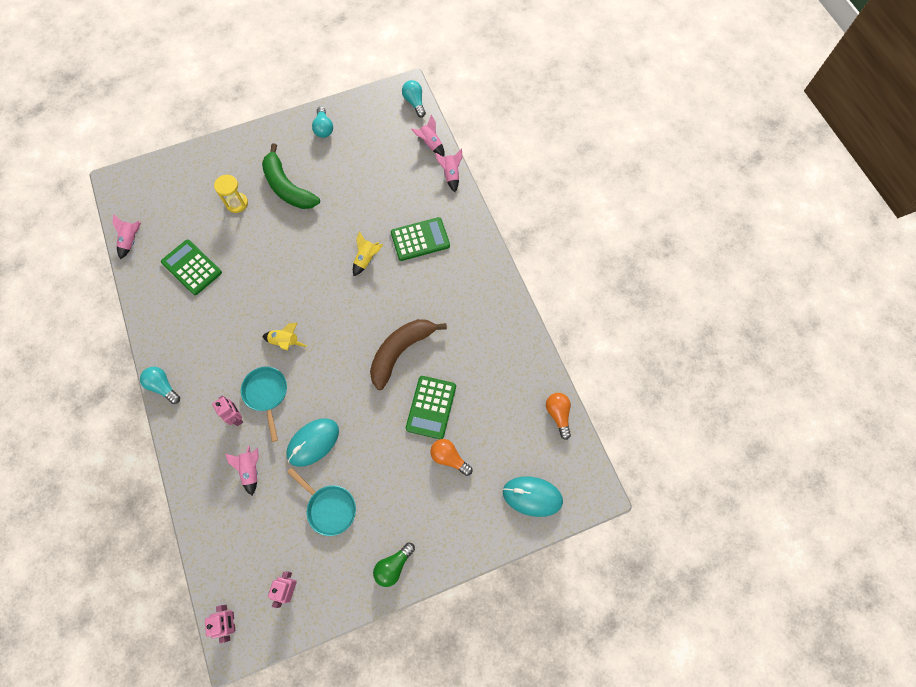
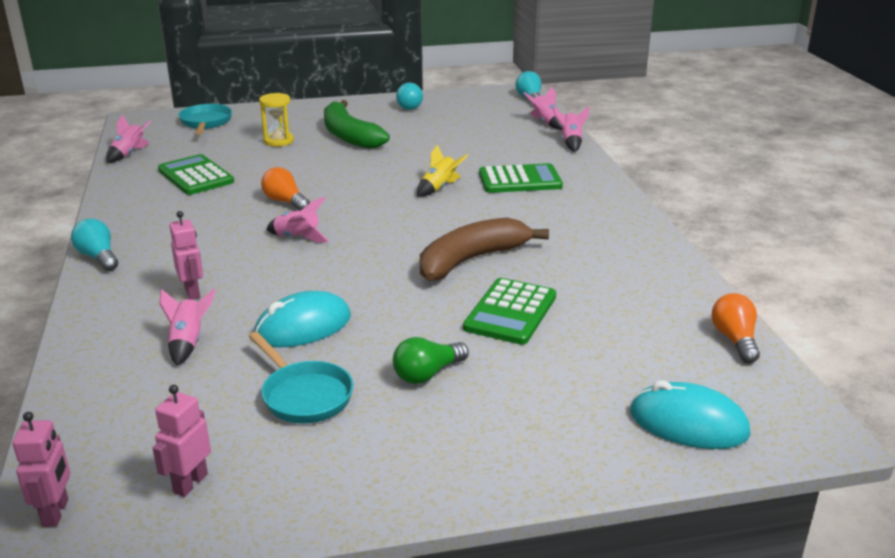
camera: 10 degrees right, 40 degrees down
(267, 394) = (249, 277): turquoise pan -> turquoise pan (206, 123)
(285, 342) = (297, 238): yellow rocket -> pink rocket
(393, 566) = (402, 478): green light bulb -> green light bulb (427, 374)
(449, 458) = (534, 365): orange light bulb -> orange light bulb (285, 202)

